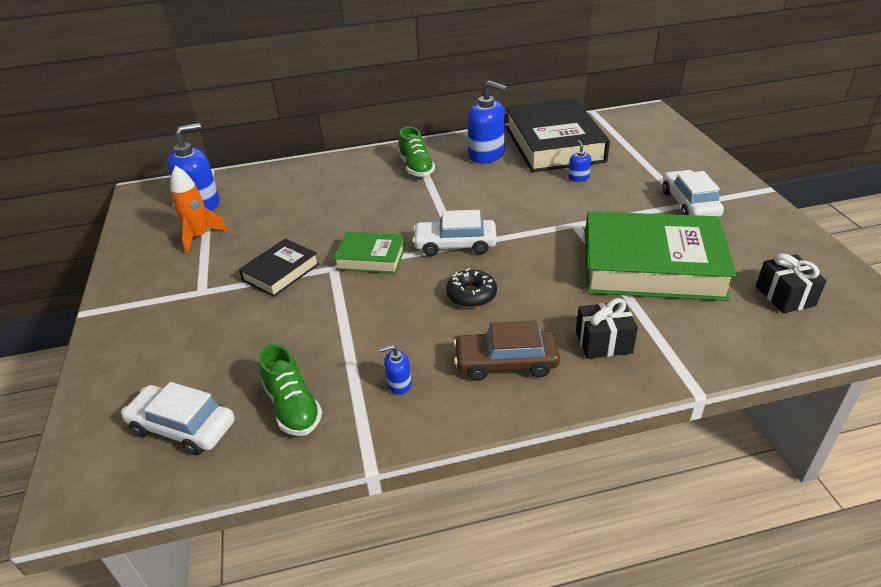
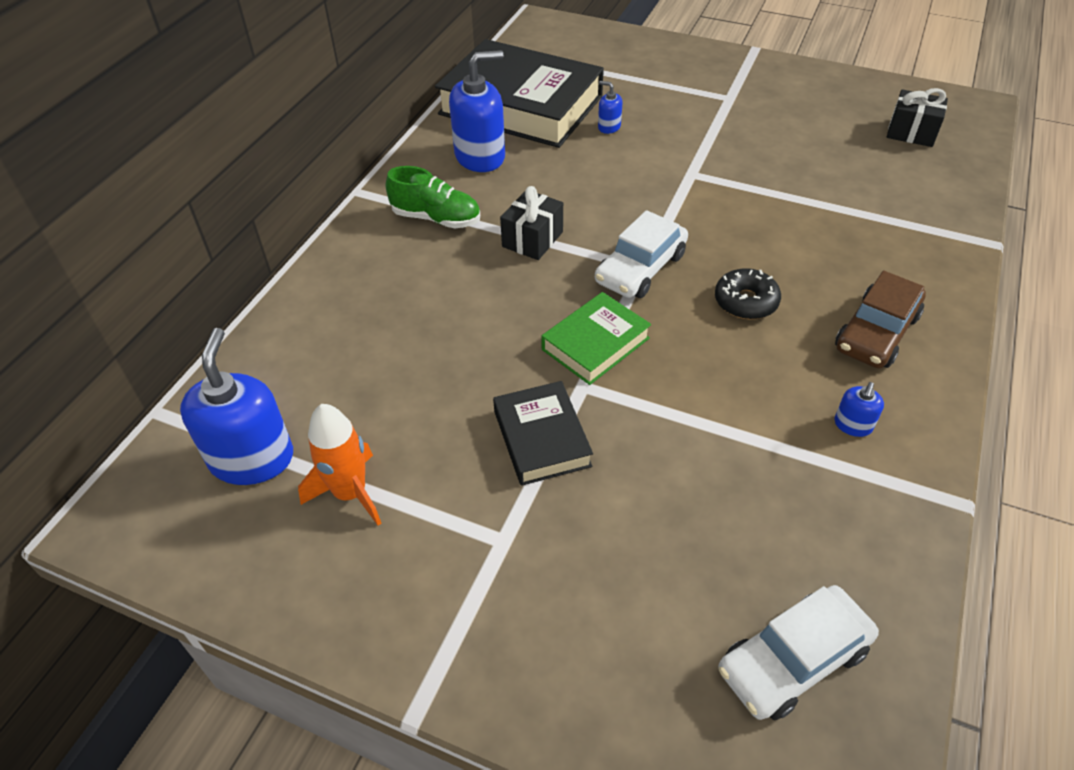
camera: 55 degrees left, 10 degrees up
(293, 407) = (829, 532): green shoe -> none
(603, 342) = (894, 258): black gift -> black gift (532, 239)
(652, 266) = (806, 170): green book -> none
(689, 204) = (732, 97): white car -> none

